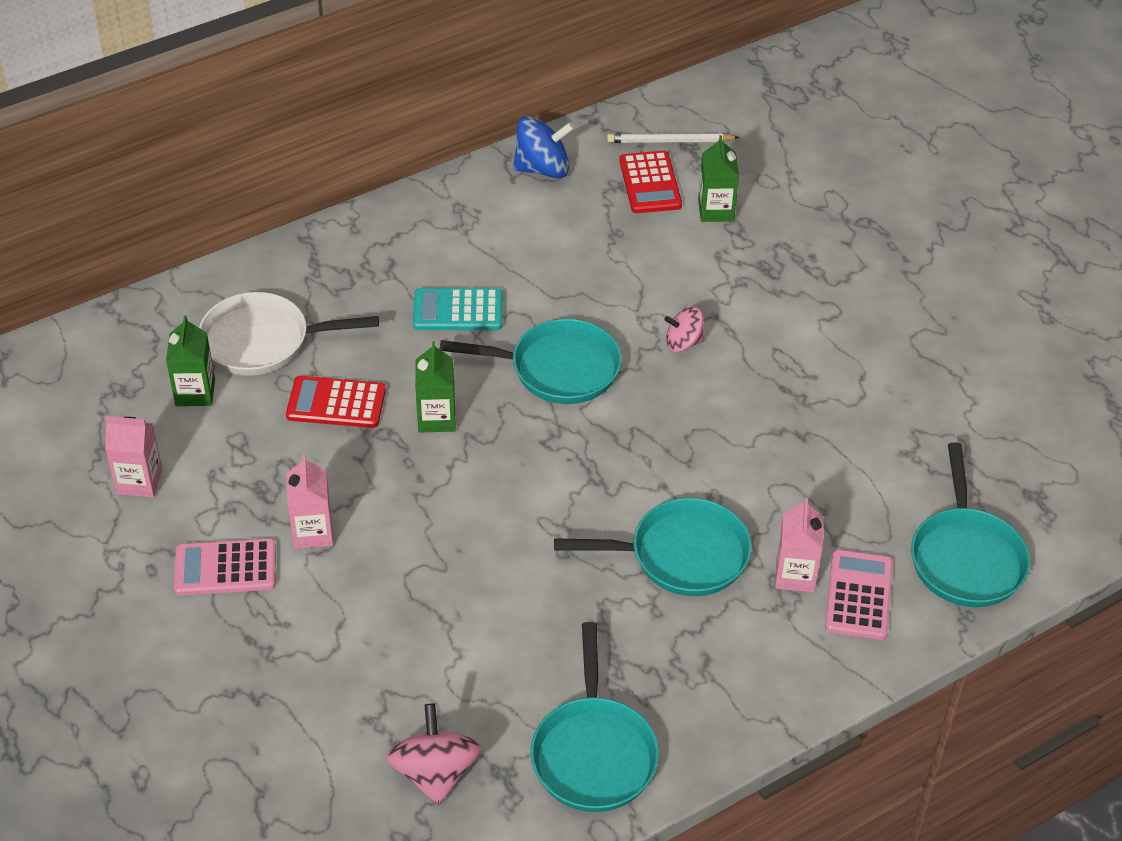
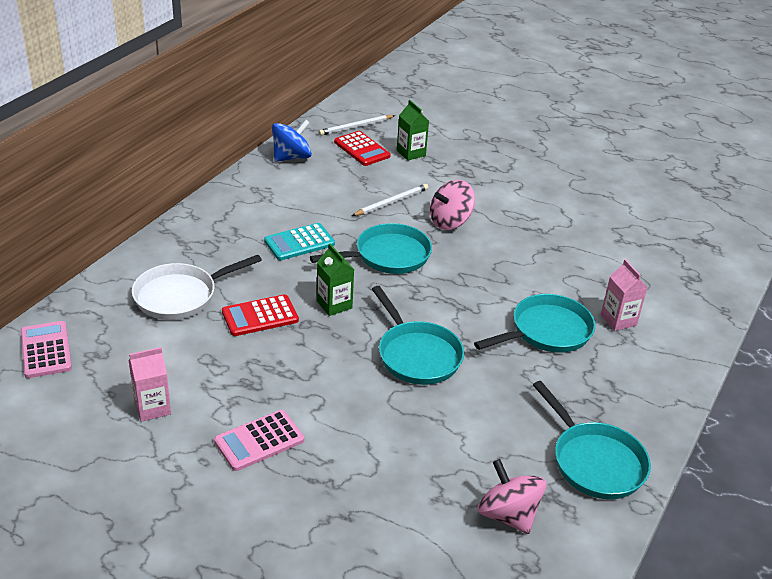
camera: 30 degrees left, 10 degrees down
(195, 392) = (154, 340): green carton -> none
(313, 532) = (304, 397): pink carton -> none
(626, 285) = (391, 202): none -> white pencil
(683, 343) = (450, 222): pink spinning top -> pink spinning top, size x1.59
(859, 595) = (661, 319): pink calculator -> pink calculator (46, 350)
(966, 558) = (697, 281): turquoise pan -> turquoise pan (417, 355)

